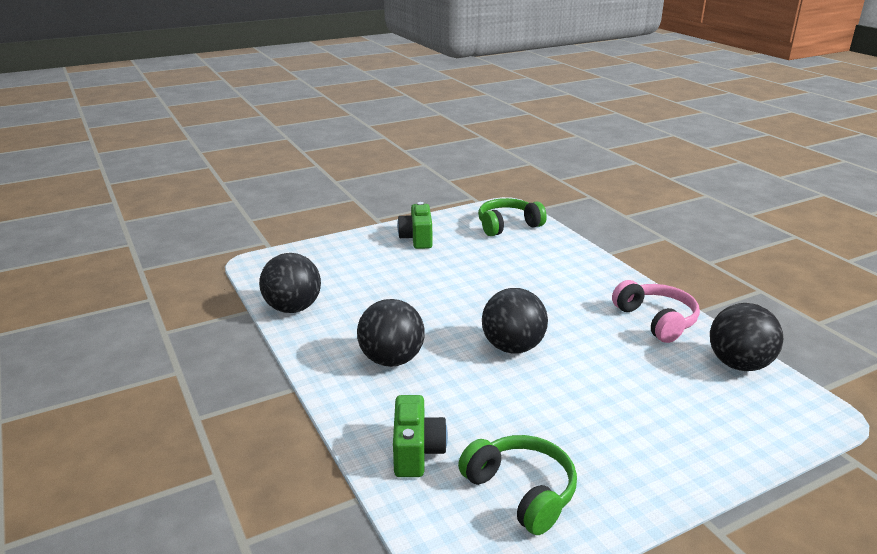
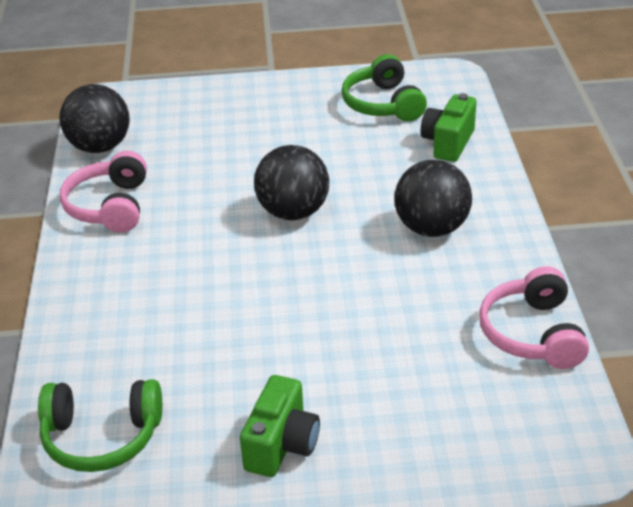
camera: 155 degrees left, 10 degrees up
(293, 308) = (532, 334): black ball -> pink headphones

